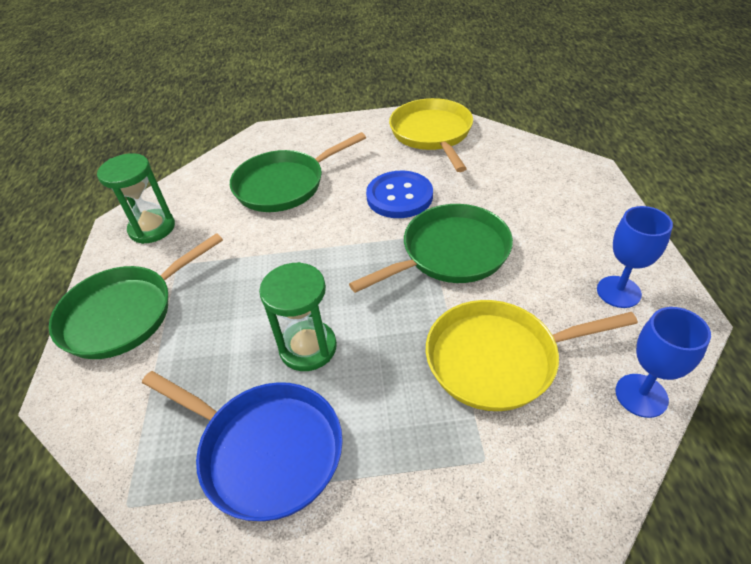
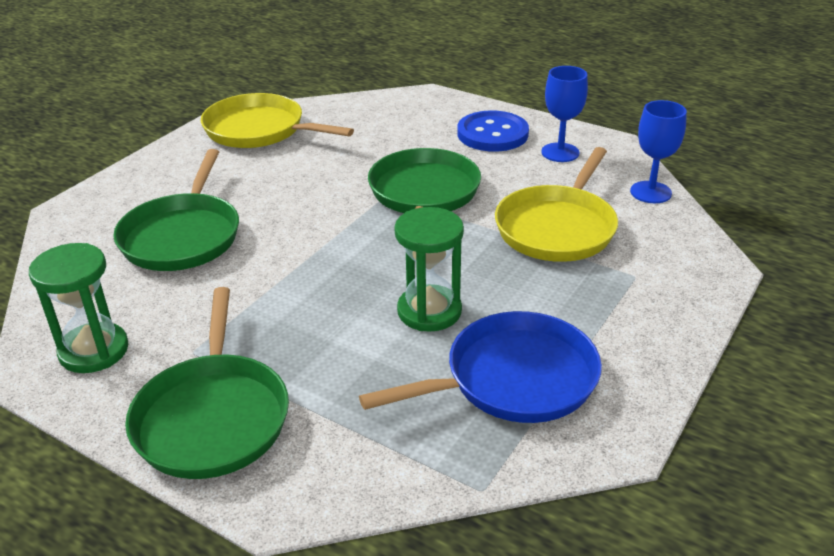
camera: 55 degrees left, 10 degrees down
(399, 196) = (315, 184): blue button -> blue button (492, 134)

